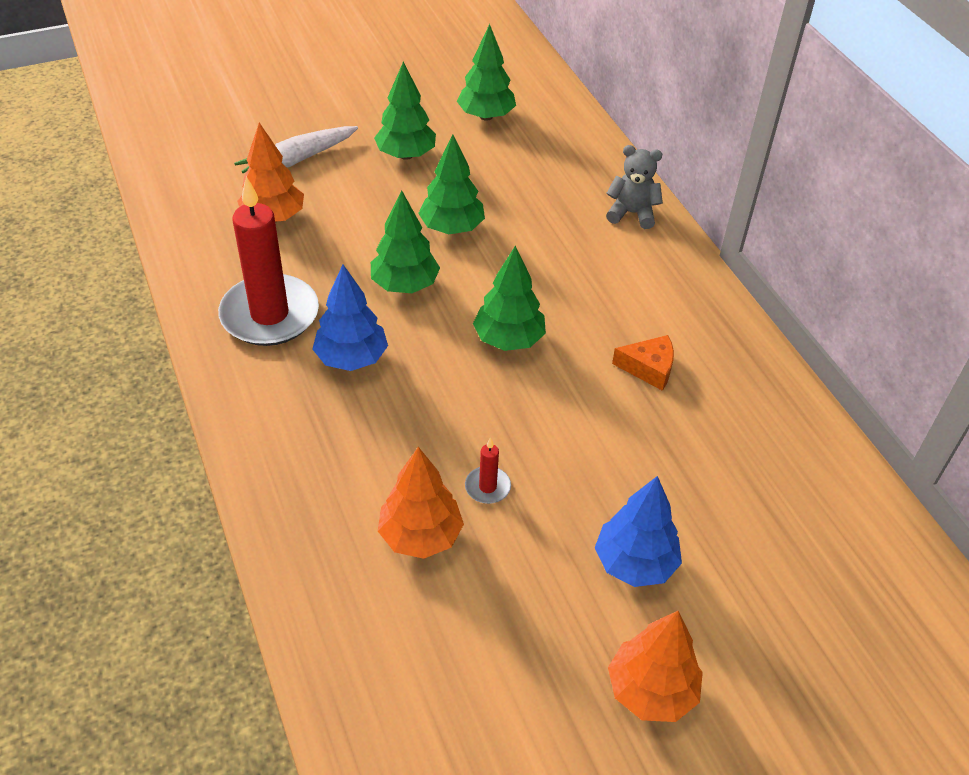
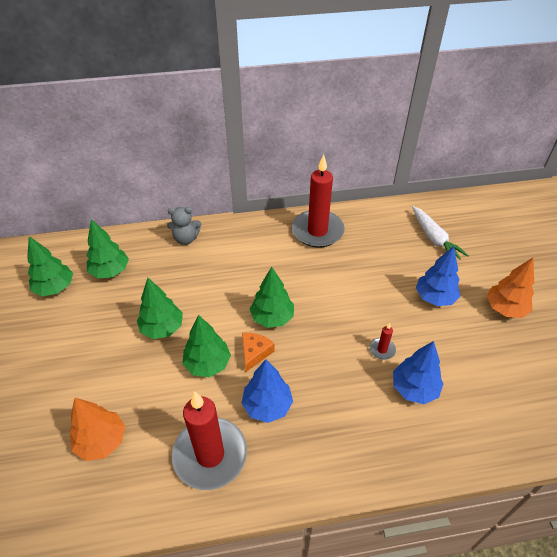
camera: 75 degrees left, 0 degrees up
(298, 160) = (39, 415): white carrot -> white carrot (434, 239)
(406, 155) = (72, 342): green tree -> green tree (110, 271)
(420, 536) = (414, 389): orange tree -> blue tree
(632, 213) = (186, 239): grey teddy bear -> grey teddy bear turned 120 degrees counterclockwise
(649, 368) = (309, 261): orange cheese -> orange cheese (255, 353)
(730, 371) = (317, 231): none -> red candle

